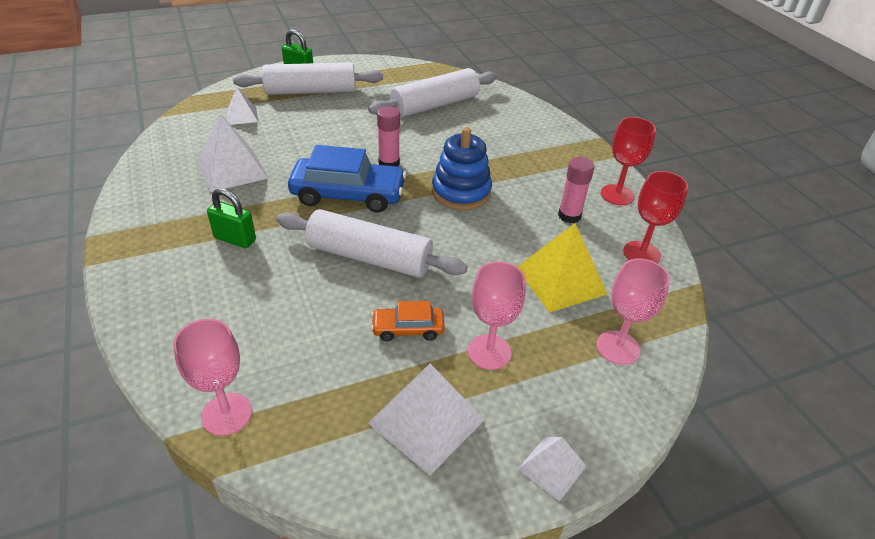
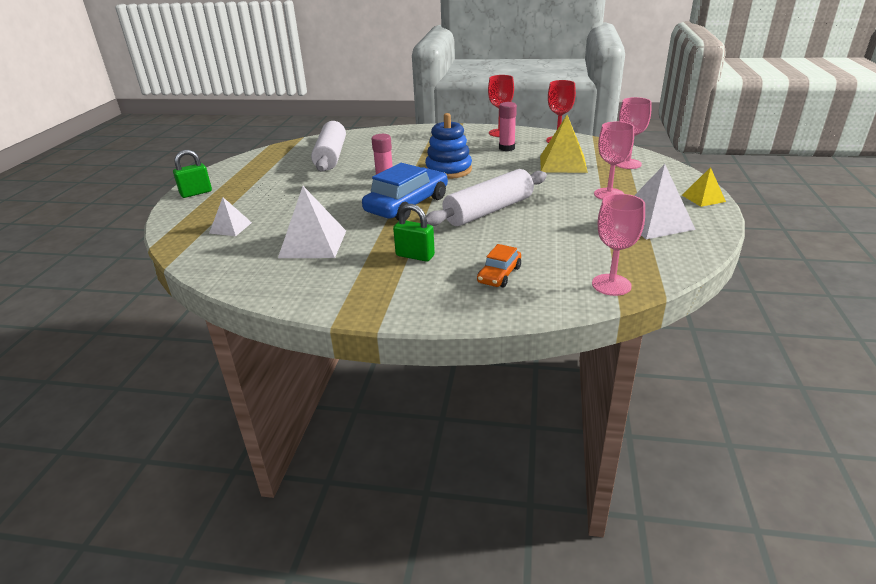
camera: 55 degrees left, 10 degrees down
(235, 239) = (415, 256): green padlock -> green padlock turned 60 degrees clockwise
(310, 91) = (237, 194): white rolling pin -> none
(408, 329) = (571, 212): orange car -> orange car (499, 275)
(552, 467) = (703, 198): white pyramid -> yellow pyramid

